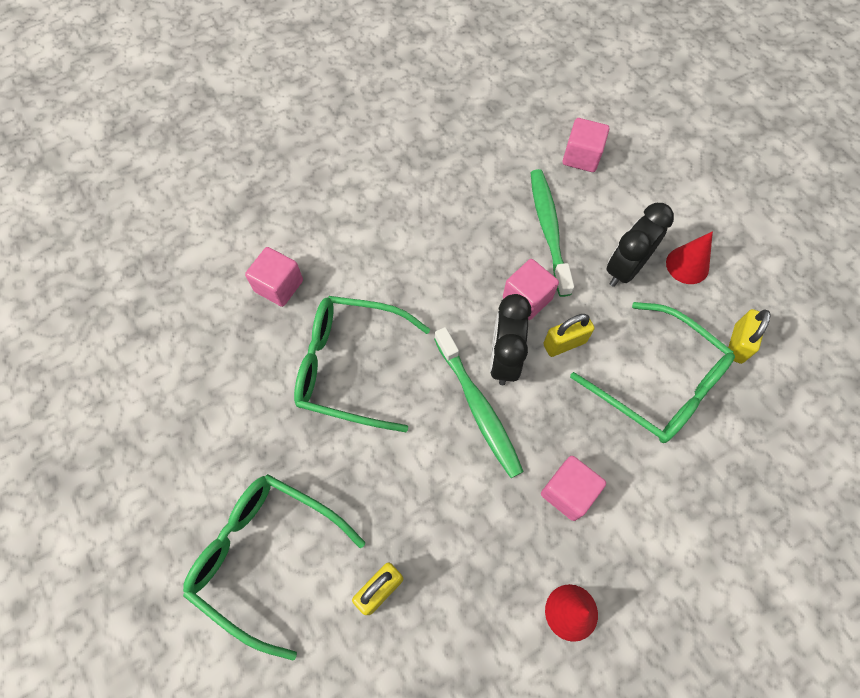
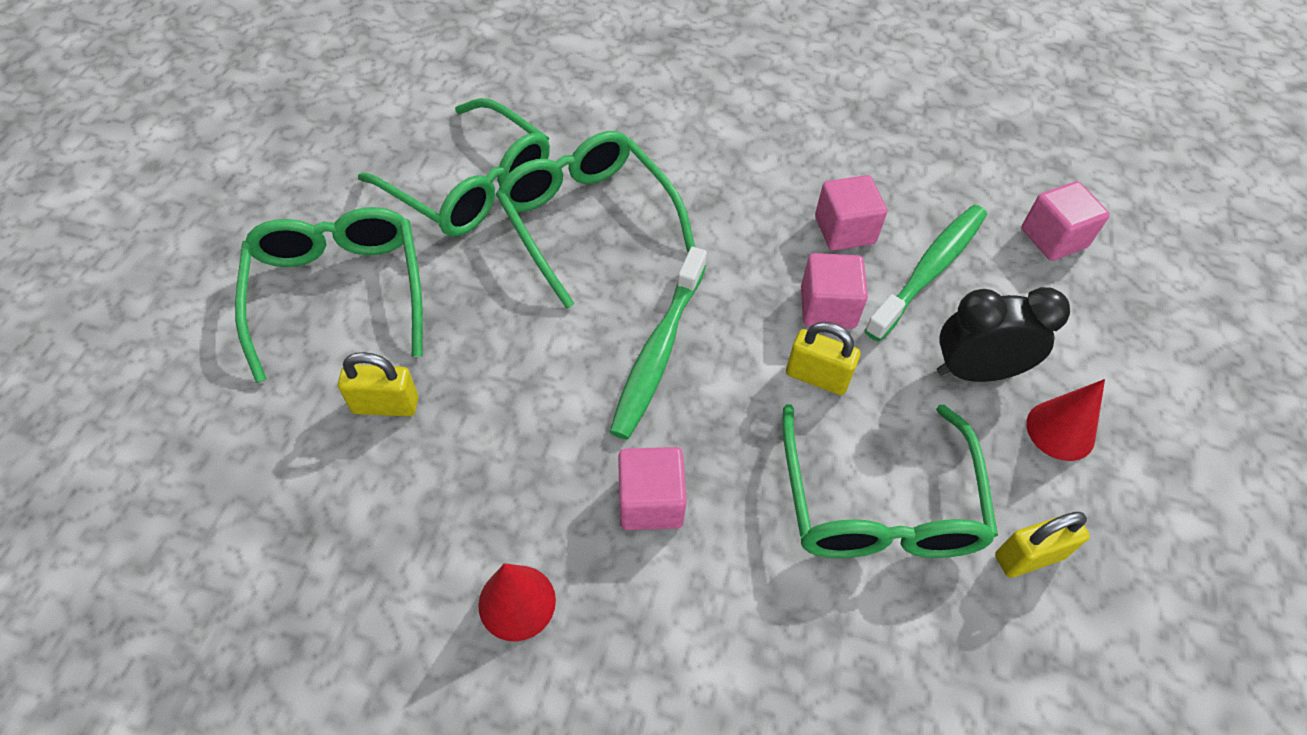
camera: 45 degrees right, 10 degrees down
(255, 410) = (470, 185): none -> green glasses
(279, 286) = (608, 114): pink cube -> pink cube (844, 230)
(504, 359) = (736, 336): black clock -> none

